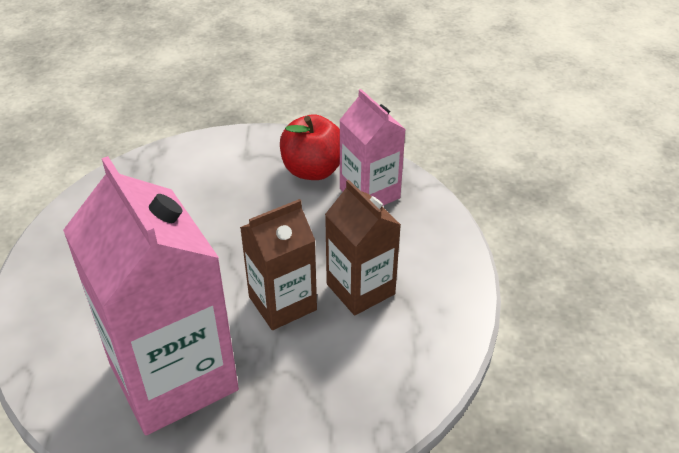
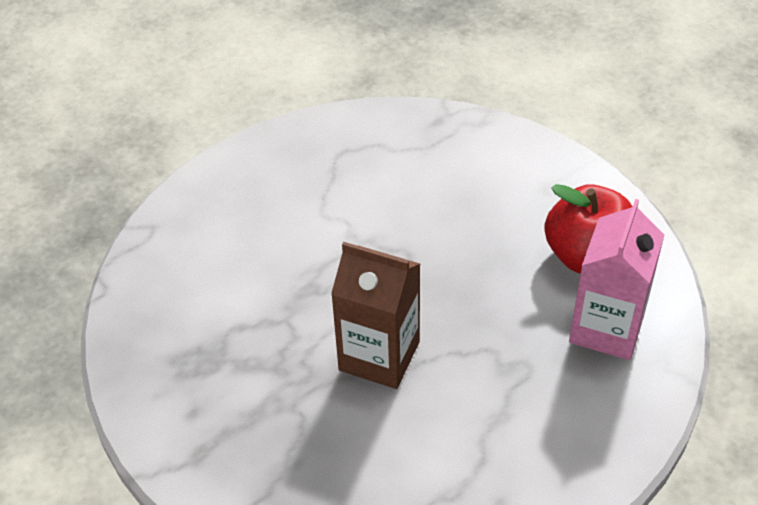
camera: 55 degrees right, 5 degrees up
(173, 377) = (224, 333): pink carton -> none
(360, 289) = (459, 409): brown carton -> none

